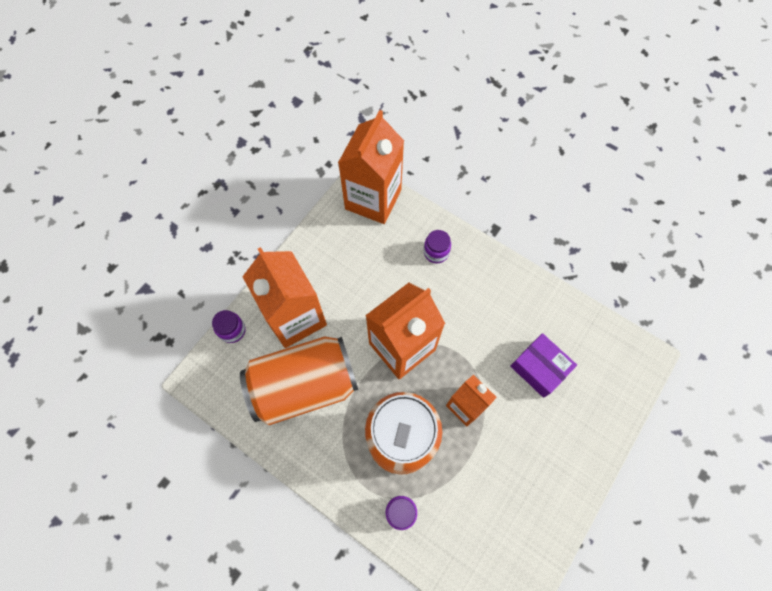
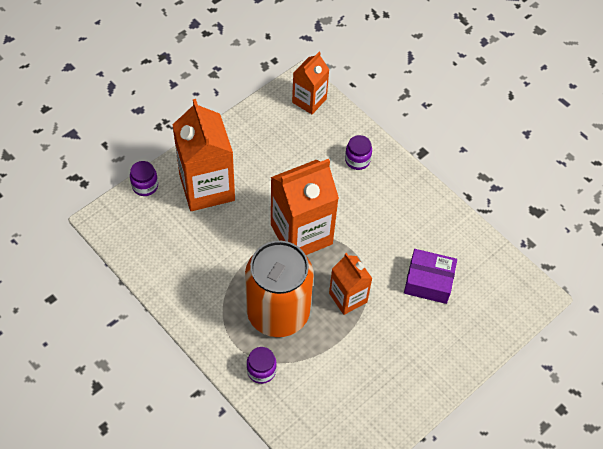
camera: 10 degrees right, 10 degrees down
(304, 386) = (200, 247): orange can -> none
(373, 199) = (309, 100): orange carton -> orange carton, size x0.58
(539, 368) = (428, 281): purple box -> purple box turned 45 degrees counterclockwise

